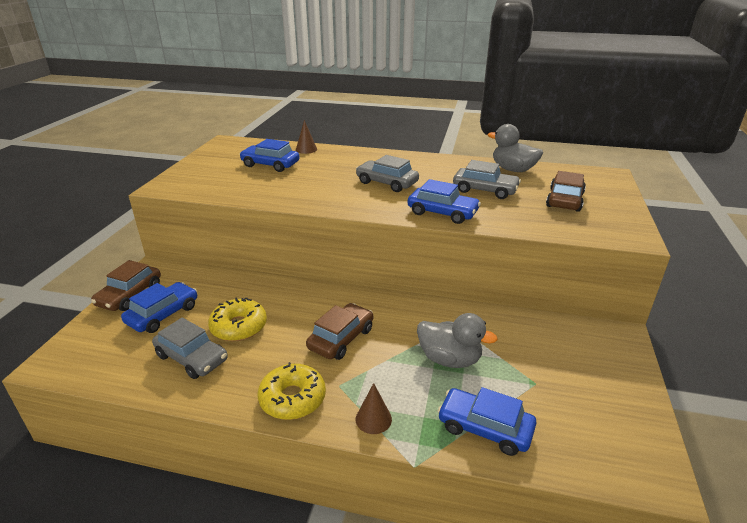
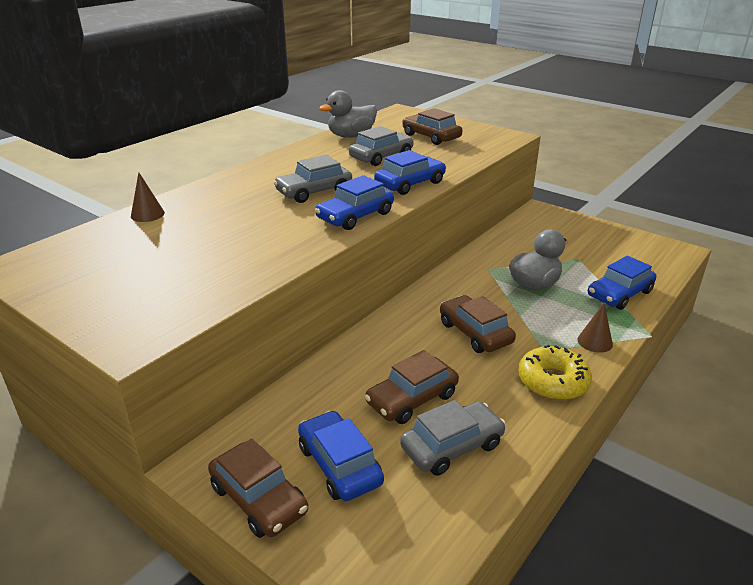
camera: 65 degrees left, 0 degrees up
(239, 327) = (412, 399): yellow donut -> brown car
(270, 165) = (166, 246): blue car -> blue car (355, 216)

